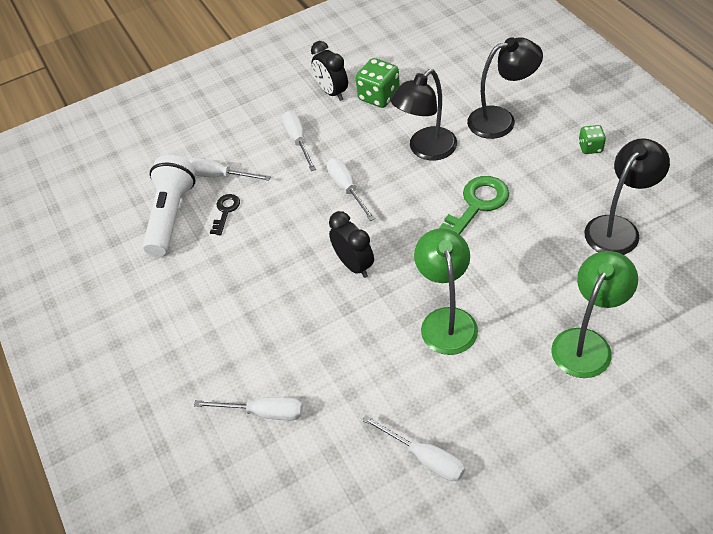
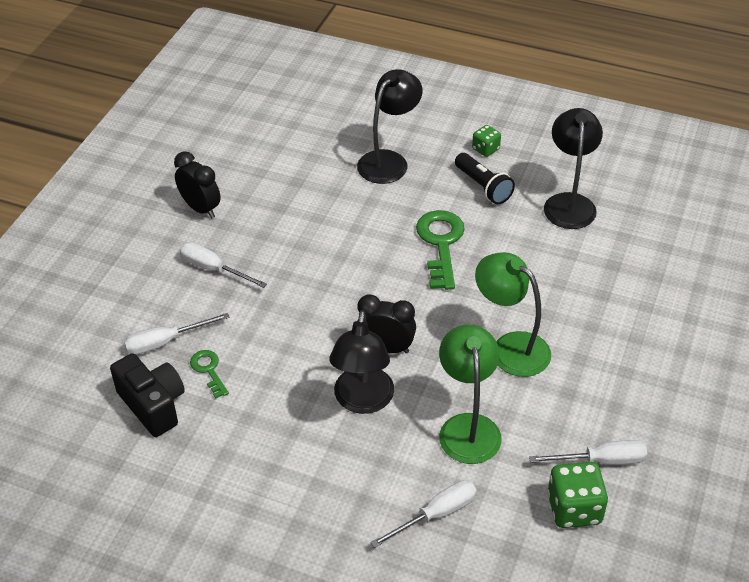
camera: 45 degrees left, 5 degrees down
(171, 215) = (153, 405): white flashlight -> black camera
(225, 211) = (209, 370): black key -> green key
(332, 92) = (200, 208): black clock -> black clock turned 150 degrees counterclockwise
(347, 188) = (309, 287): white screwdriver -> none
(379, 96) = (253, 191): green dice -> green dice (574, 509)
(426, 150) = (348, 218): black lamp -> black lamp (362, 401)
(556, 178) = (483, 187): none -> black flashlight
(586, 343) = (631, 302): green lamp -> green lamp (468, 427)

